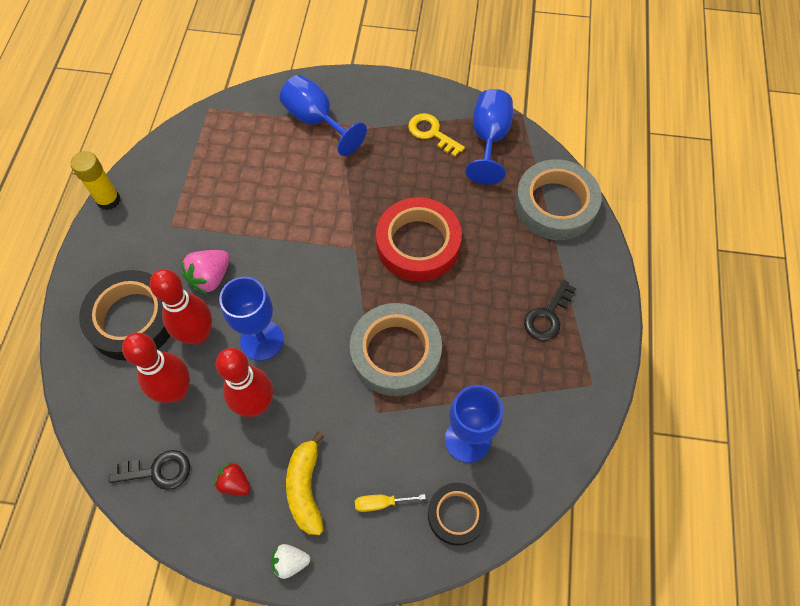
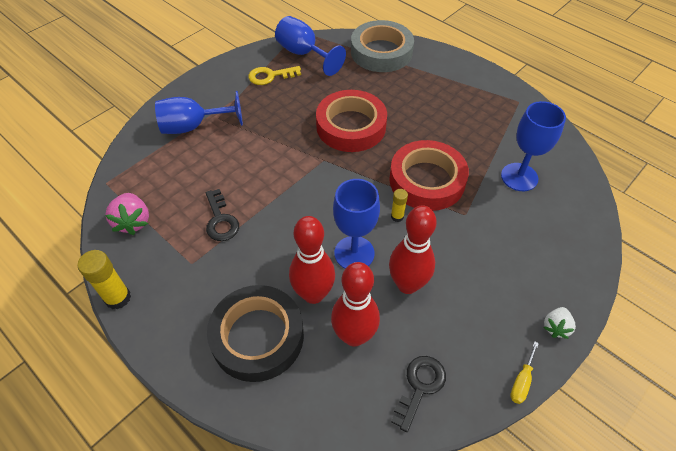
camera: 55 degrees left, 10 degrees down
(210, 278) = (268, 260): pink strawberry -> pink strawberry (133, 222)
(235, 483) = (467, 333): red strawberry -> none
(306, 488) = (500, 287): yellow banana -> none
(329, 352) = (397, 216): none -> yellow glue stick
(381, 503) = (538, 247): yellow screwdriver -> yellow screwdriver (521, 381)
(396, 353) = (427, 180): grey tape -> red tape
(456, 515) = (571, 210): black tape -> none
(547, 316) = (457, 95): black key -> black key (220, 220)

